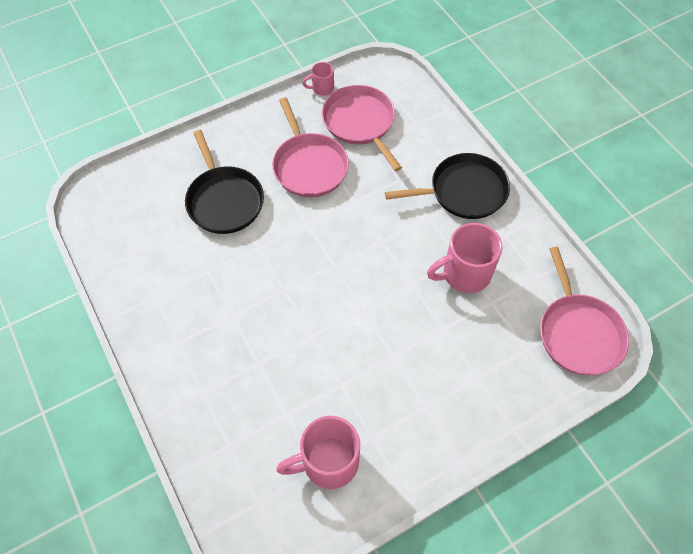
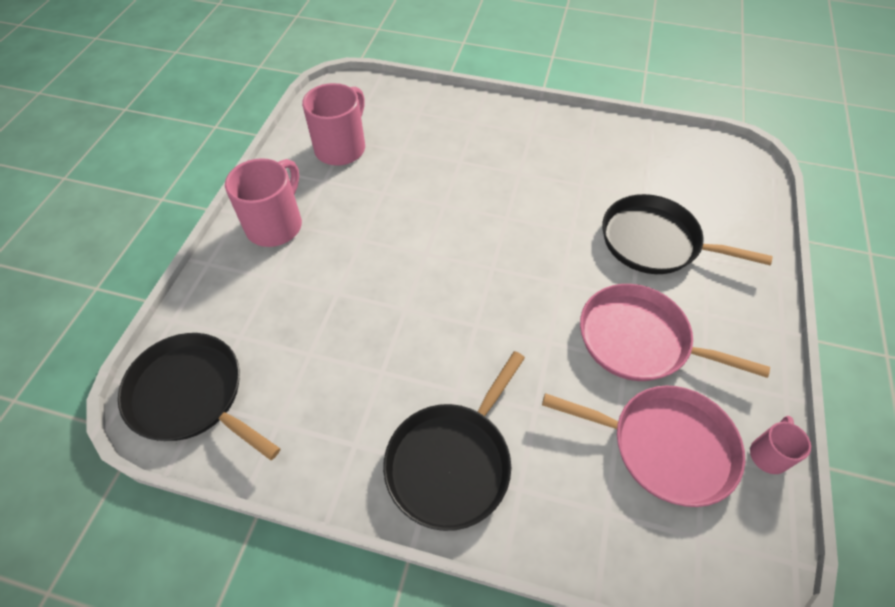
camera: 135 degrees right, 5 degrees down
(464, 274) = (362, 360): pink mug -> pink mug (276, 225)
(578, 333) = (192, 395): pink pan -> black pan

